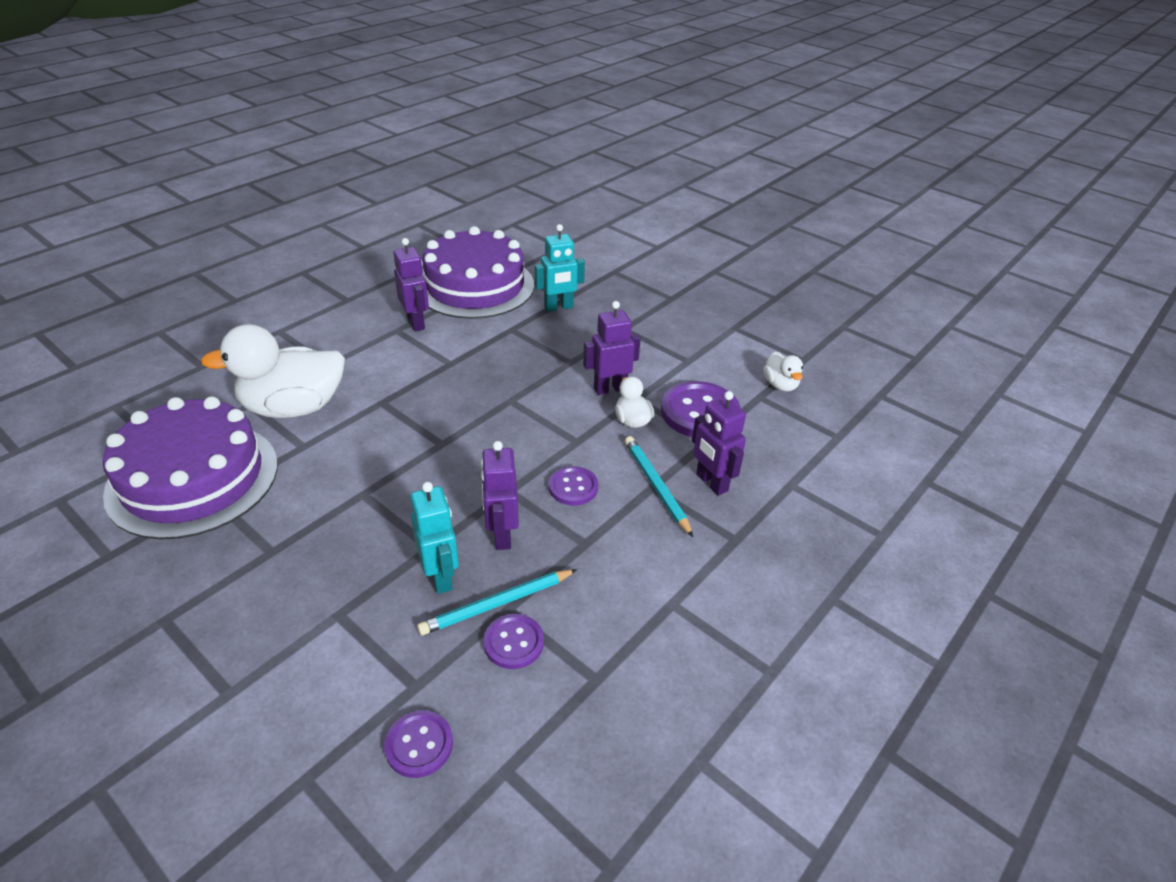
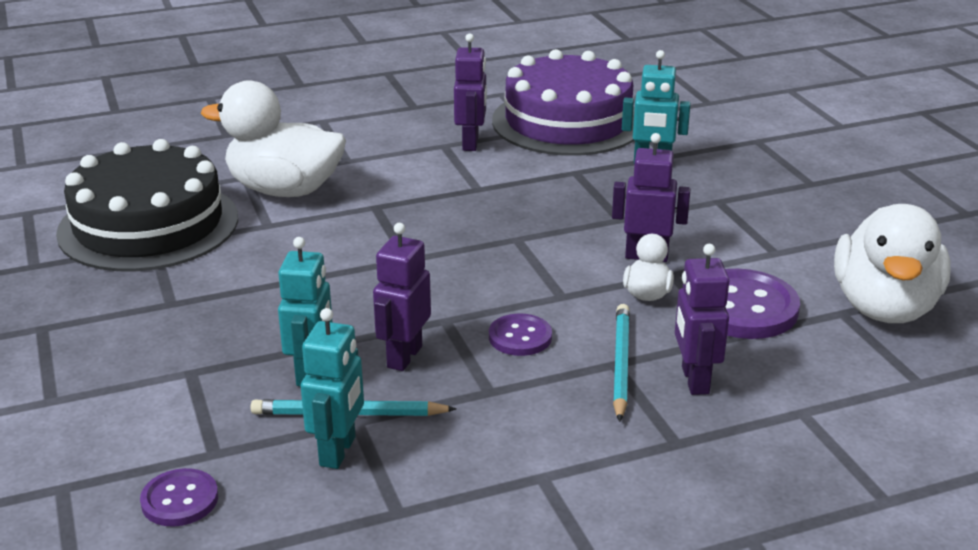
camera: 30 degrees right, 10 degrees down
(193, 478) = (148, 225): purple cake -> black cake
(514, 642) = (338, 451): purple button -> turquoise robot
(780, 385) = (884, 307): white duck -> white duck, size x2.18

